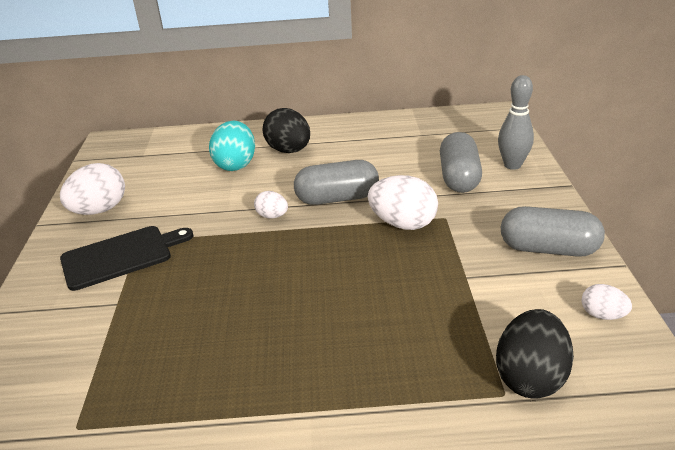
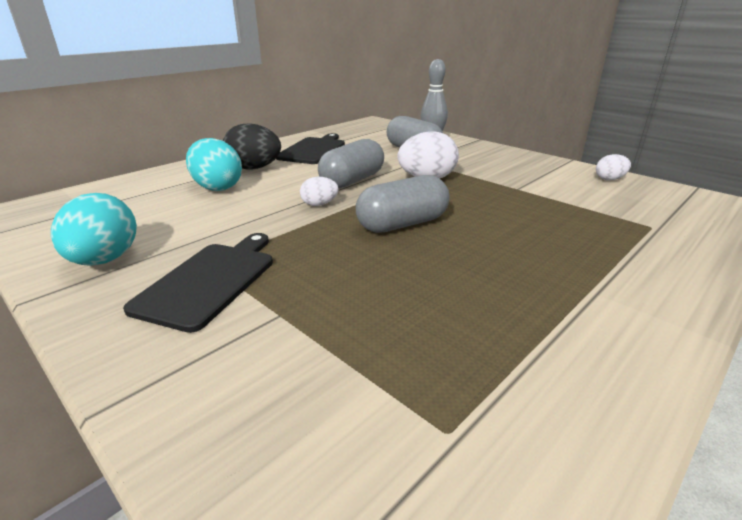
camera: 45 degrees left, 5 degrees down
(99, 210) = (105, 260): white egg -> turquoise egg
(368, 142) = (313, 150): none -> black cutting board
(530, 377) = (643, 214): black egg -> none
(548, 249) = (528, 164): grey capsule -> grey capsule (402, 224)

